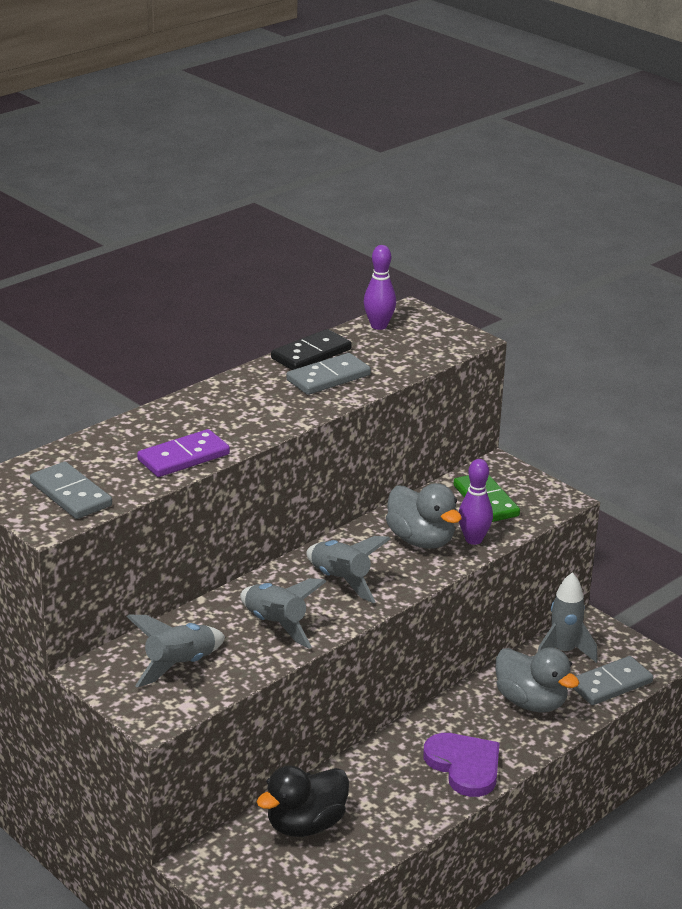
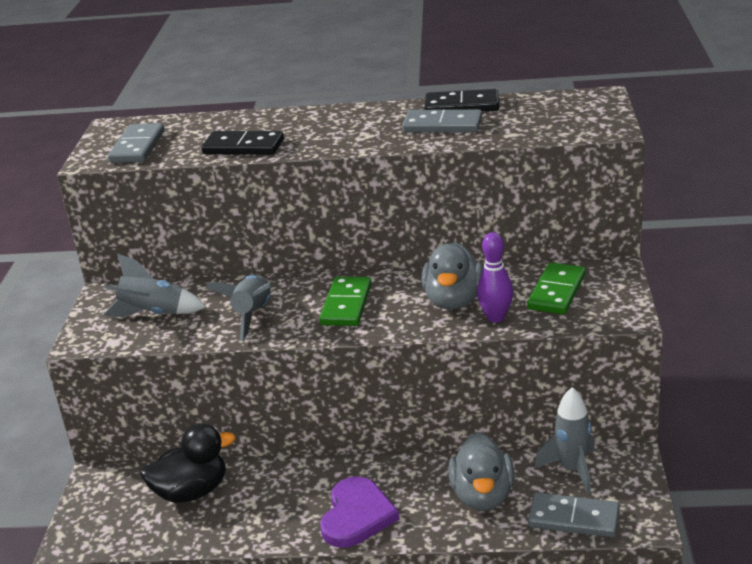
camera: 50 degrees right, 0 degrees up
(183, 457) = (243, 147): purple domino -> black domino
(305, 825) = (192, 492): black duck -> black duck turned 150 degrees clockwise
(341, 581) = (346, 304): grey rocket -> green domino
(379, 326) = (553, 100): purple bowling pin -> none

